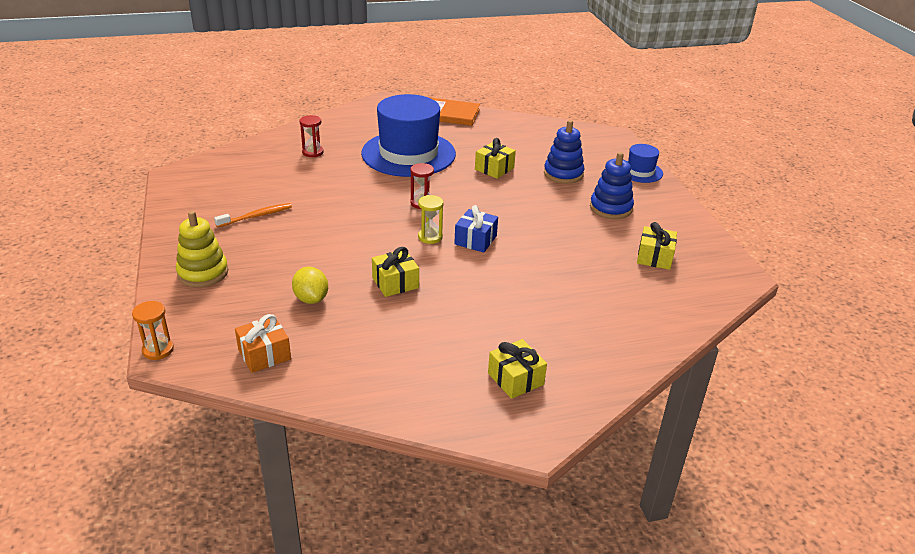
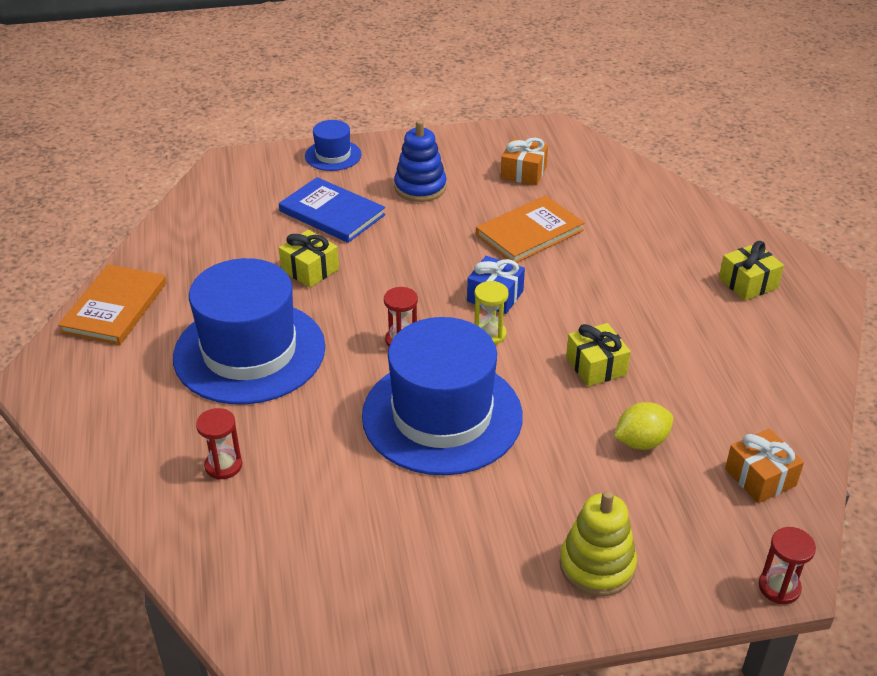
camera: 85 degrees left, 5 degrees up
(158, 350) = (779, 587): orange hourglass -> red hourglass
(256, 216) = (435, 520): orange toothbrush -> none
(346, 218) = (442, 415): none -> blue hat
(563, 174) = (332, 213): blue stacking toy -> blue book
(563, 258) = (529, 232): none -> orange book
(654, 257) = (523, 172): yellow gift -> orange gift

